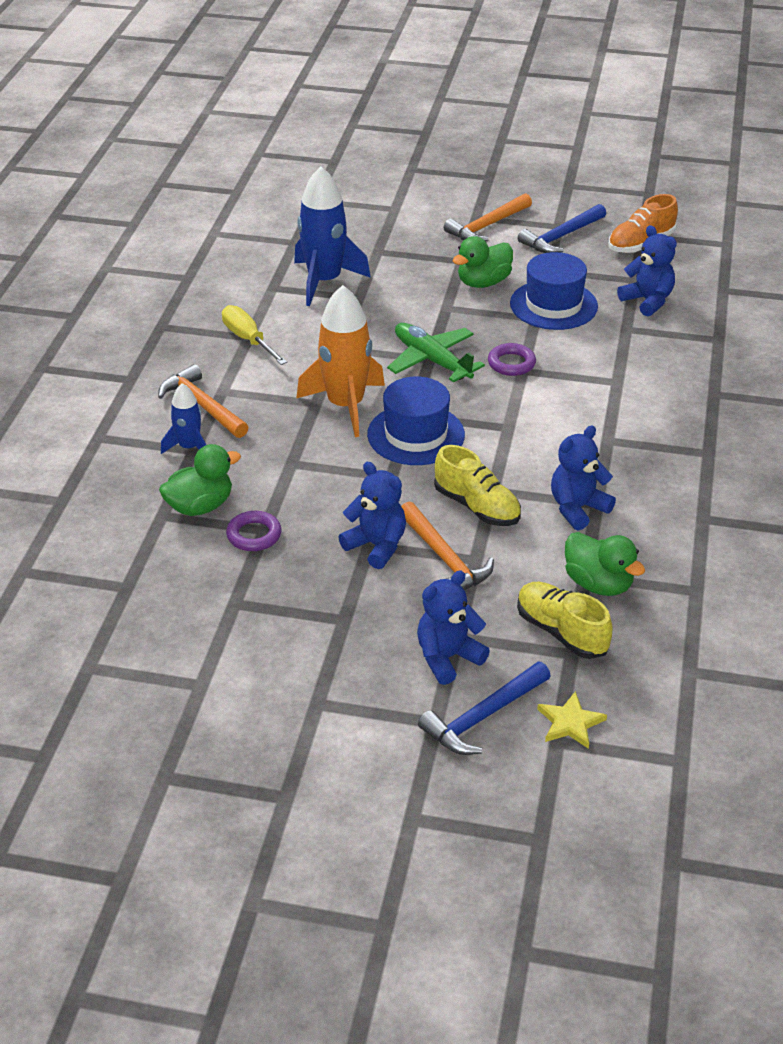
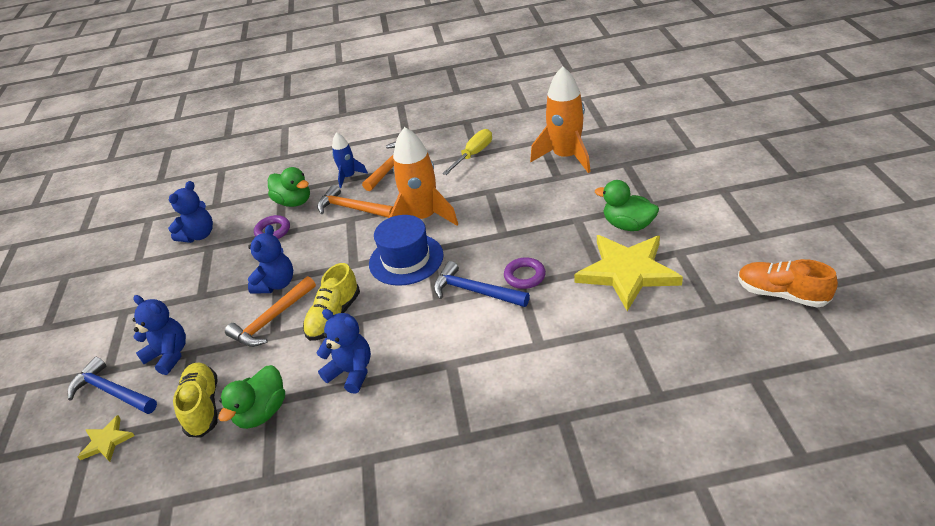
camera: 75 degrees right, 0 degrees up
(324, 281) = (566, 157): blue rocket -> orange rocket
(432, 360) = (502, 236): green plane -> none
(487, 226) = (715, 199): orange hammer -> orange hammer (352, 208)
(553, 305) = (627, 272): blue hat -> yellow star
(561, 237) = (741, 243): blue hammer -> blue hammer (475, 291)
(561, 632) = (203, 407): yellow shoe -> yellow shoe turned 45 degrees counterclockwise
(647, 301) = (684, 327): blue teddy bear -> blue teddy bear (199, 235)

